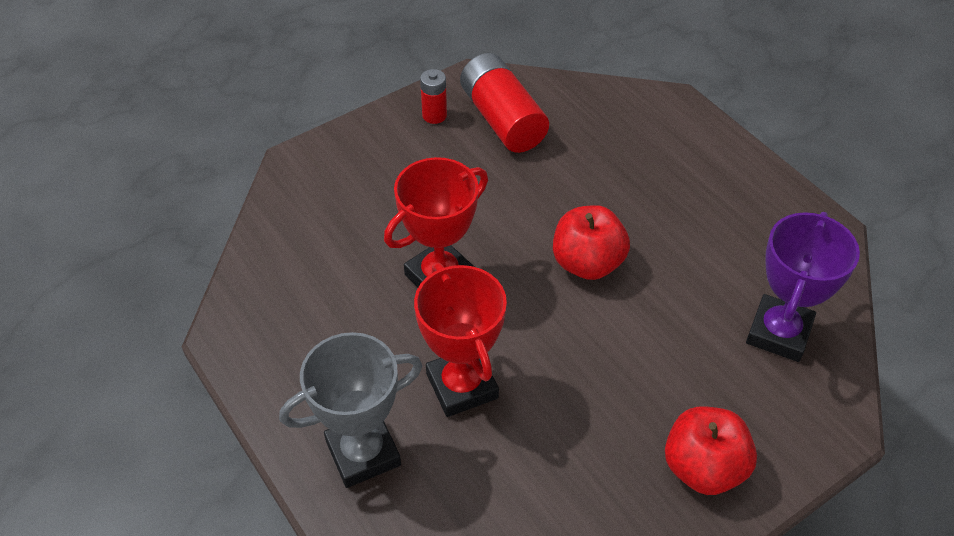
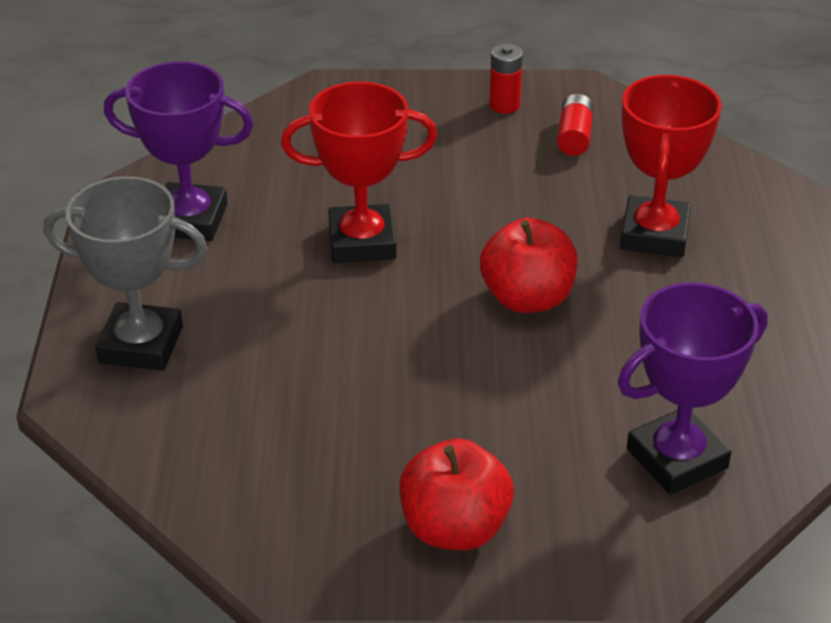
camera: 35 degrees right, 10 degrees down
(299, 325) = (190, 219): none -> purple trophy
(462, 386) = (287, 338): red trophy -> red trophy (654, 234)
(502, 119) = (574, 137): red battery -> red battery, size x0.51

